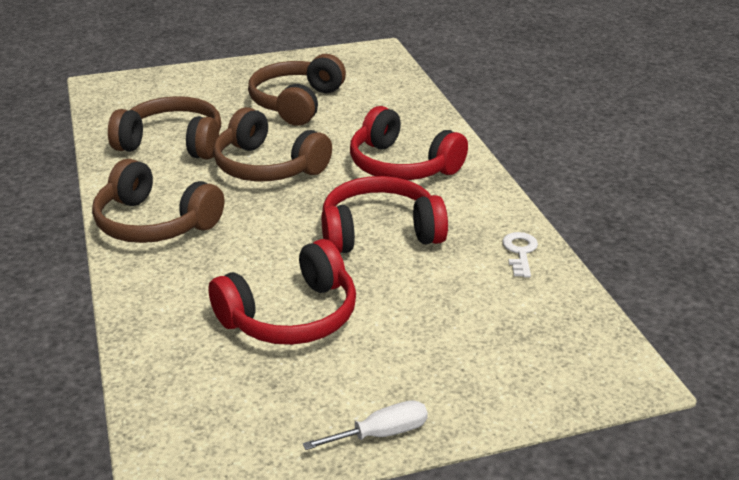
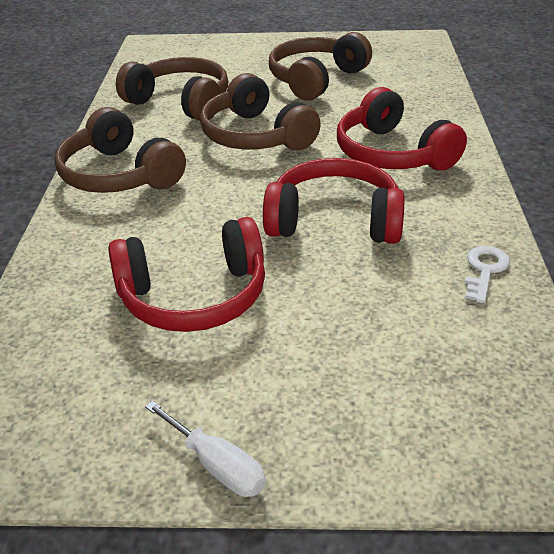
camera: 20 degrees right, 5 degrees up
(381, 434) = (217, 465): white screwdriver -> white screwdriver turned 45 degrees clockwise

